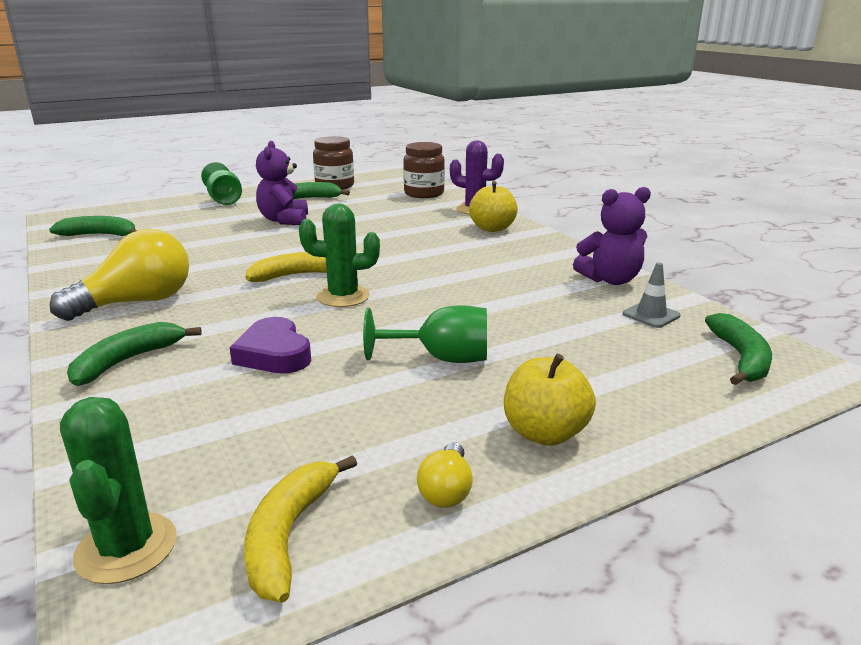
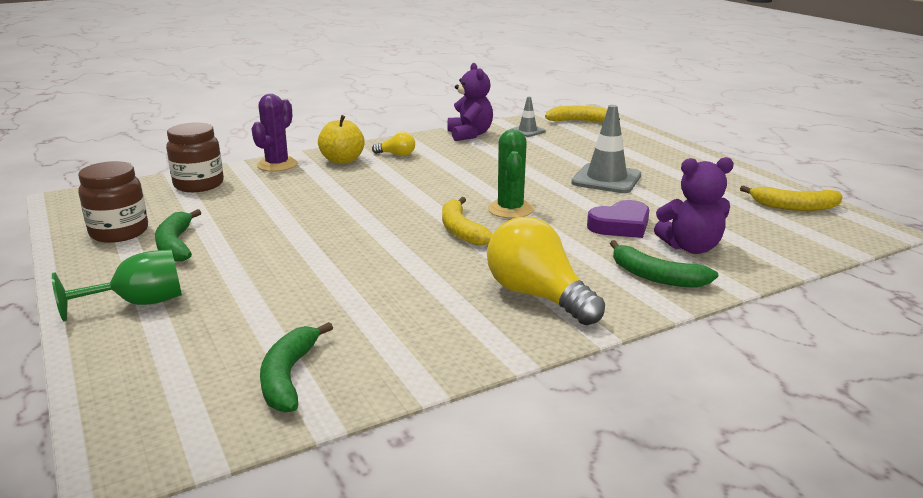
camera: 90 degrees left, 0 degrees up
(126, 548) = (835, 239): green cactus -> none
(284, 220) = (272, 251): purple teddy bear -> purple teddy bear (691, 247)
(441, 358) = (606, 179): green goblet -> grey traffic cone
(446, 490) = (737, 179): yellow light bulb -> yellow light bulb (397, 154)
(544, 433) = (676, 160): yellow apple -> none
(740, 358) = (579, 121): green banana -> yellow banana

